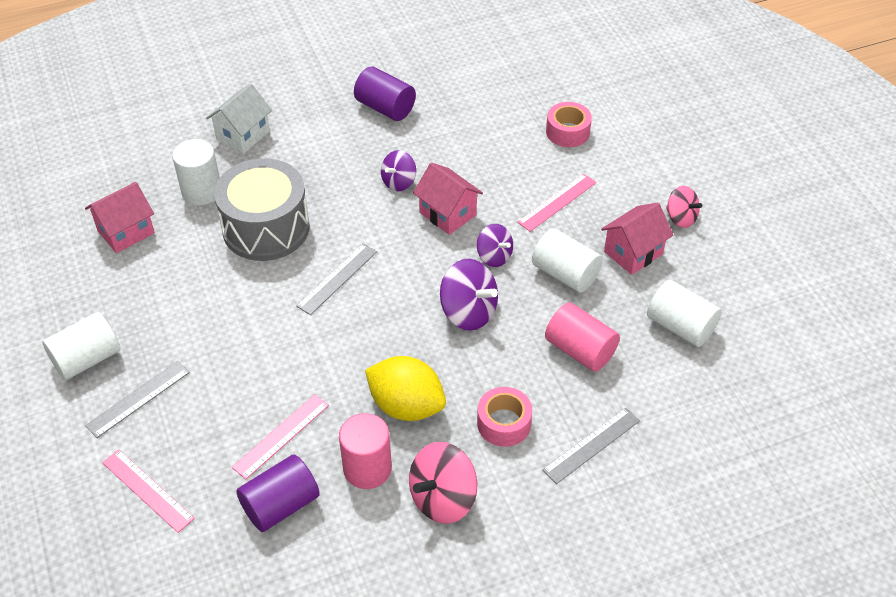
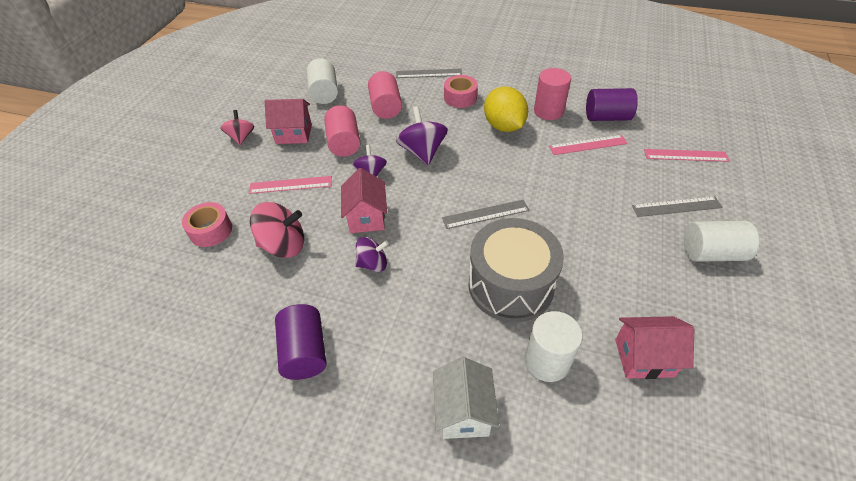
camera: 140 degrees left, 0 degrees up
(147, 490) = (686, 155): pink ruler -> pink ruler turned 75 degrees counterclockwise
(243, 135) = (463, 412): white house -> white house turned 75 degrees counterclockwise
(443, 498) = (519, 86): pink spinning top -> pink spinning top (283, 245)
(565, 274) = (344, 143): white cylinder -> pink cylinder

